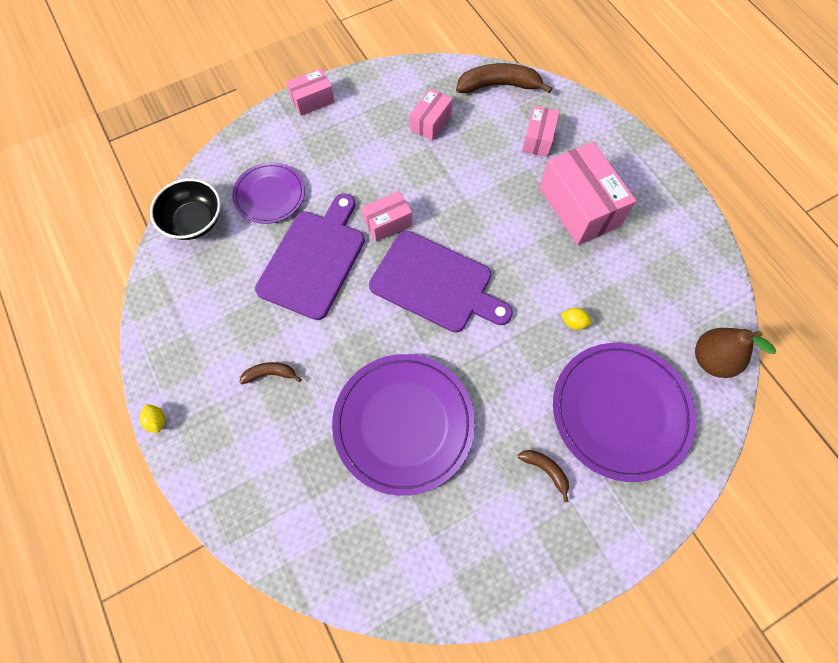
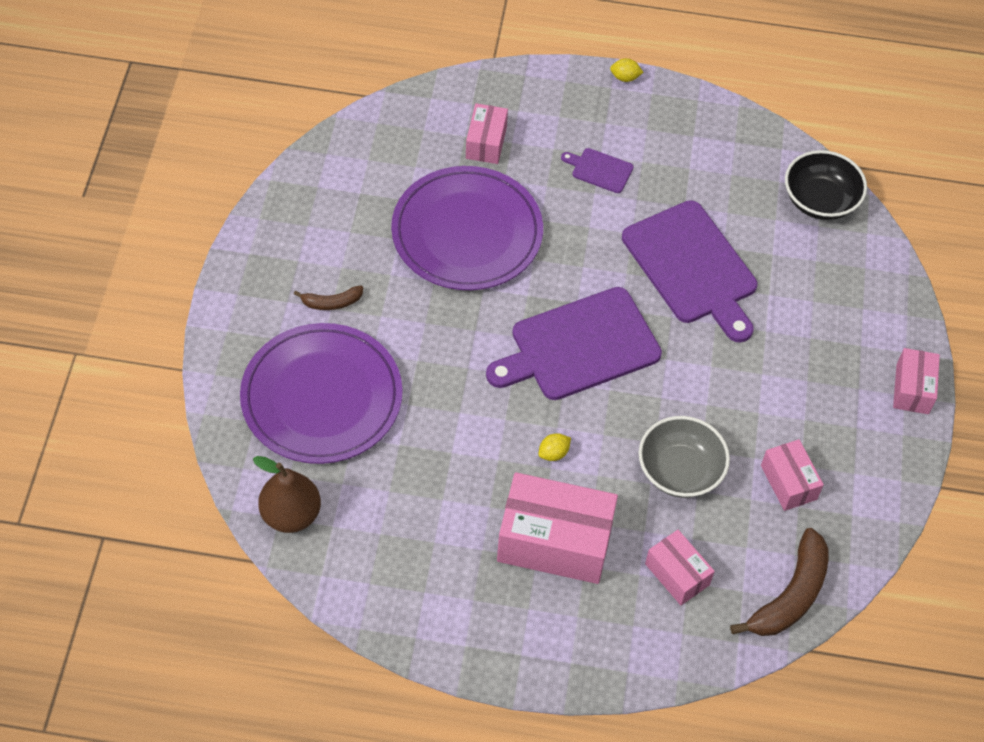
camera: 125 degrees right, 10 degrees down
(269, 195) = (804, 276): purple plate -> none
(270, 374) = (599, 170): brown banana -> purple cutting board
(388, 223) = (684, 353): pink box -> pink box (486, 143)
(473, 175) = (680, 471): none -> grey bowl
(573, 322) = (435, 429): yellow lemon -> yellow lemon (553, 453)

